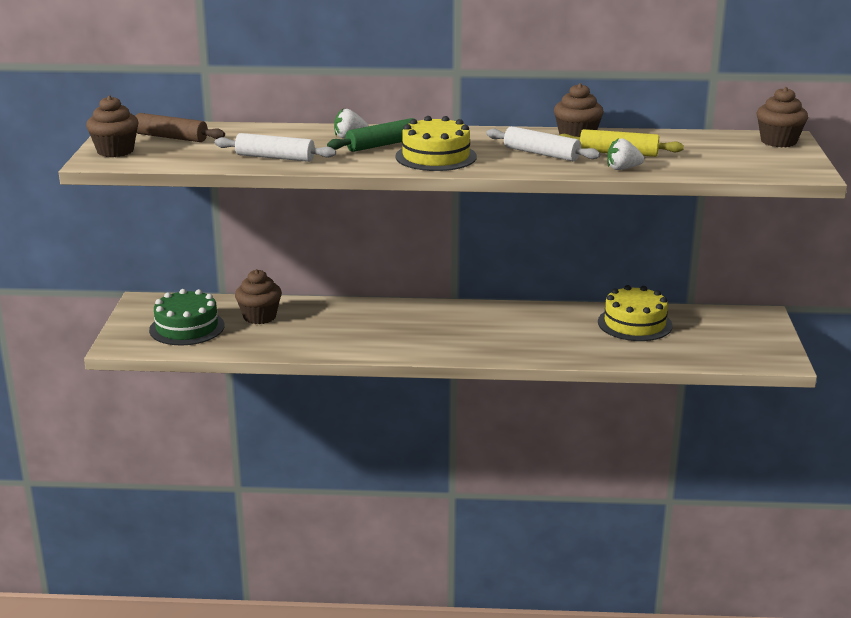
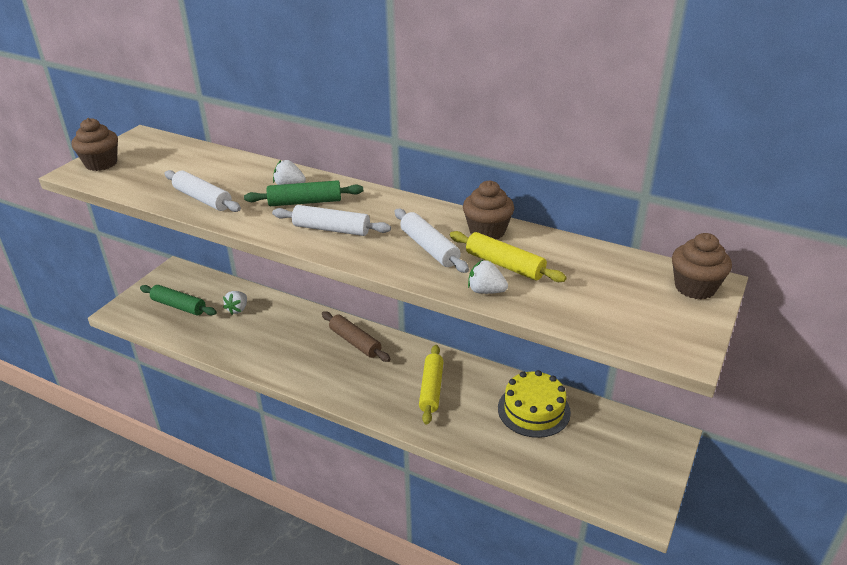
camera: 25 degrees right, 10 degrees up
(171, 137) = (158, 156): brown rolling pin -> brown rolling pin (355, 342)
(187, 327) = (179, 306): green cake -> green rolling pin
(259, 317) = (238, 309): brown cupcake -> white strawberry
(436, 157) = (331, 229): yellow cake -> white rolling pin
(528, 330) = (431, 389): none -> yellow rolling pin

